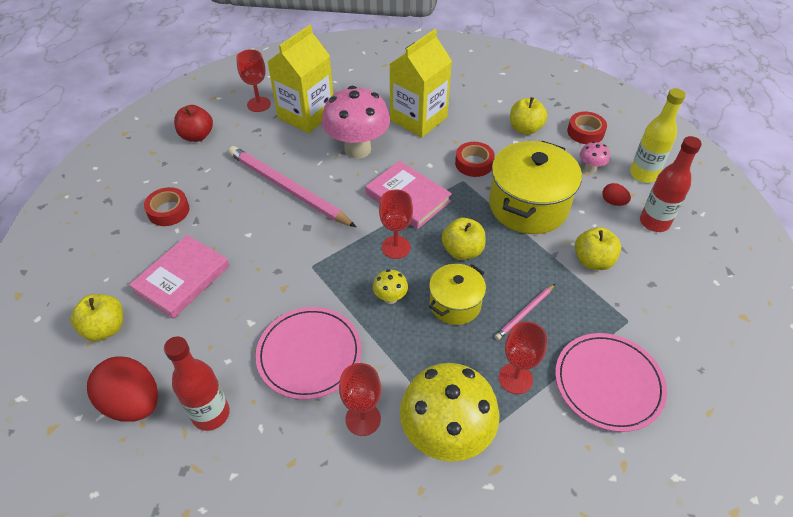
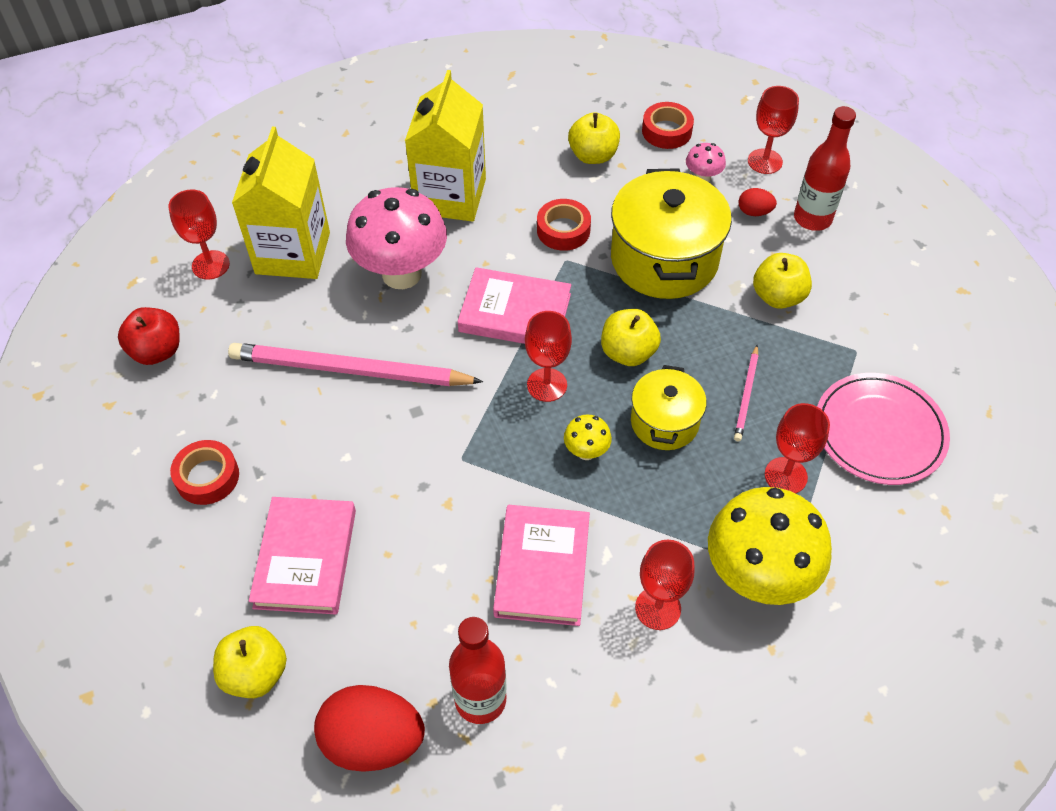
camera: 30 degrees left, 5 degrees up
(309, 354) = (542, 568): pink plate -> pink book
(643, 174) = (765, 161): yellow bottle -> red goblet

